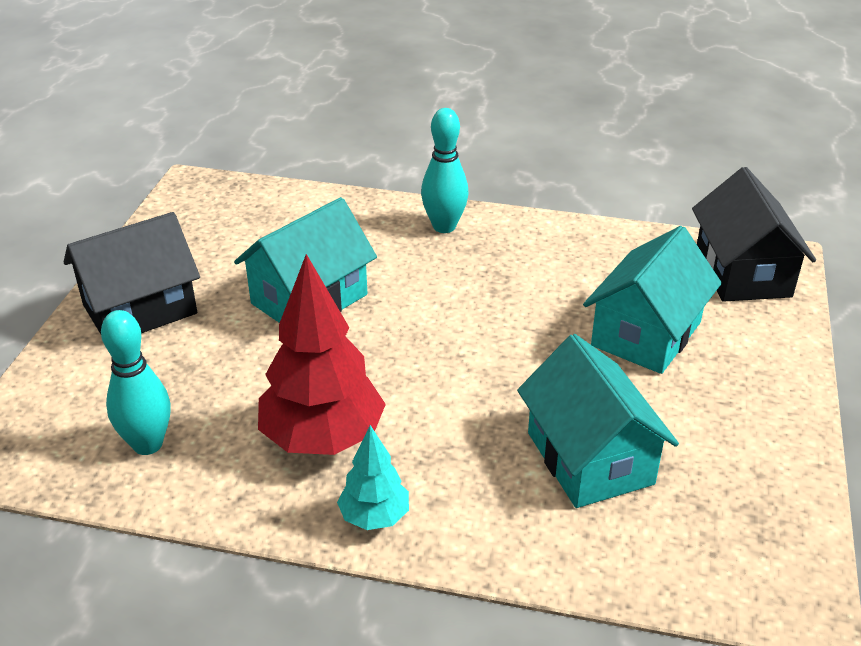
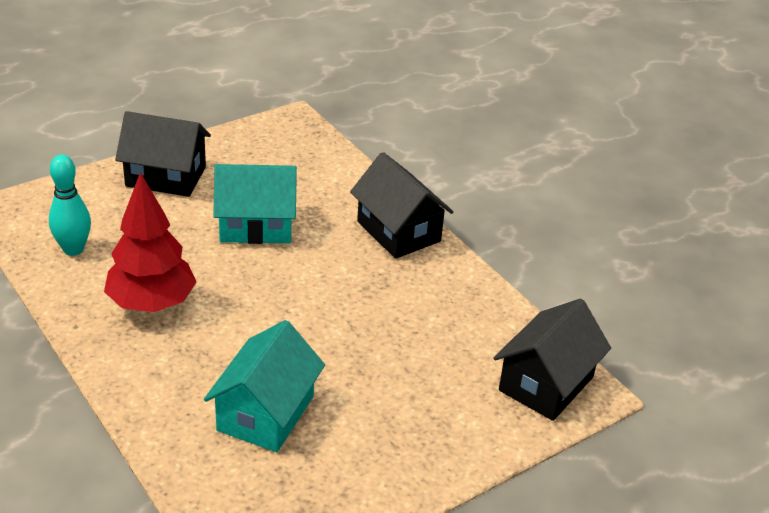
camera: 40 degrees right, 0 degrees up
(374, 517) = (117, 359): turquoise tree -> none
(444, 226) = (398, 231): turquoise bowling pin -> black house
(646, 334) = (414, 374): turquoise house -> none

